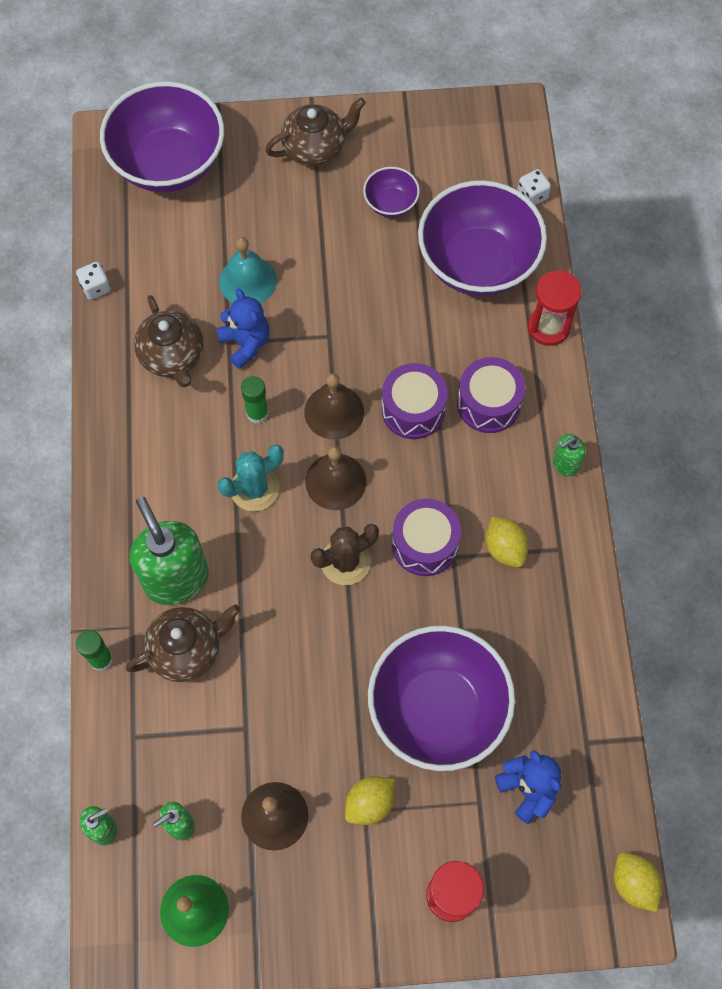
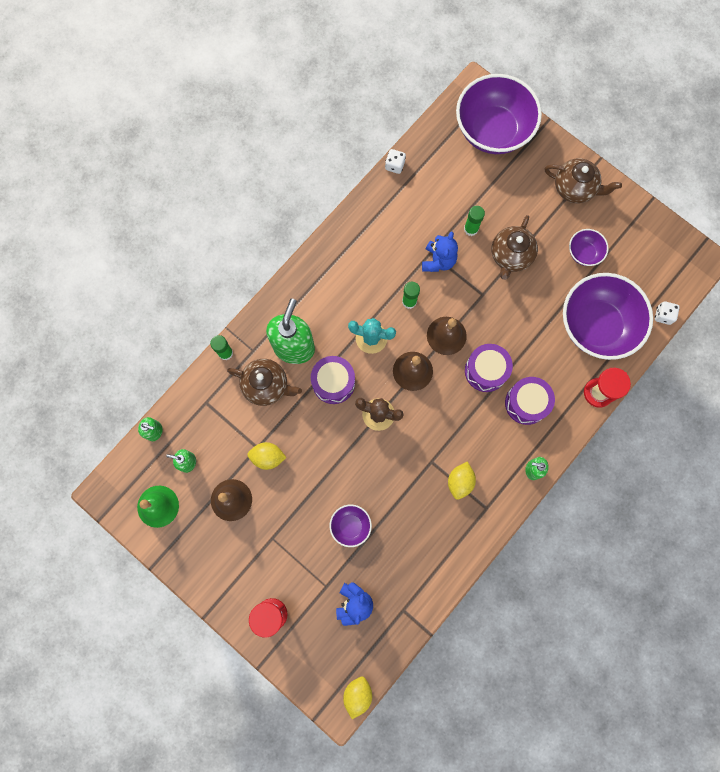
camera: 45 degrees right, 10 degrees up
(173, 357) = (397, 235): brown teapot -> brown teapot (510, 256)
(247, 281) = (471, 229): turquoise bell -> green glue stick
(370, 803) = (277, 537): yellow lemon -> yellow lemon (268, 457)
(425, 544) = (424, 442): purple drum -> purple drum (333, 383)
(438, 709) = (350, 526): purple bowl -> purple bowl, size x0.46

